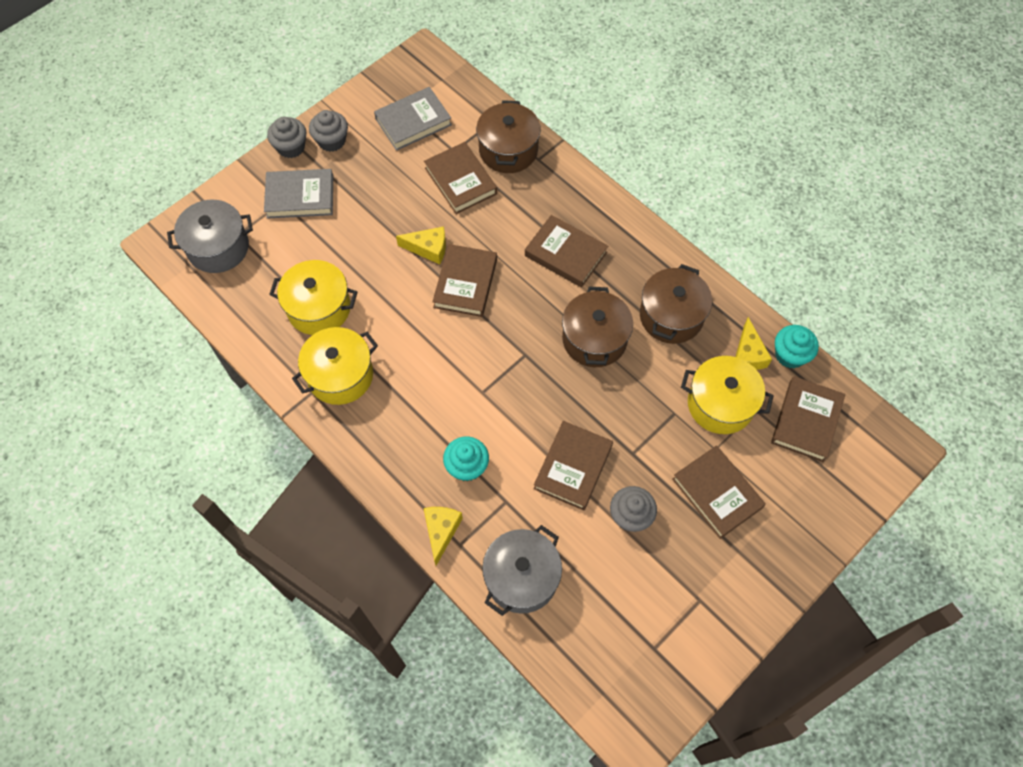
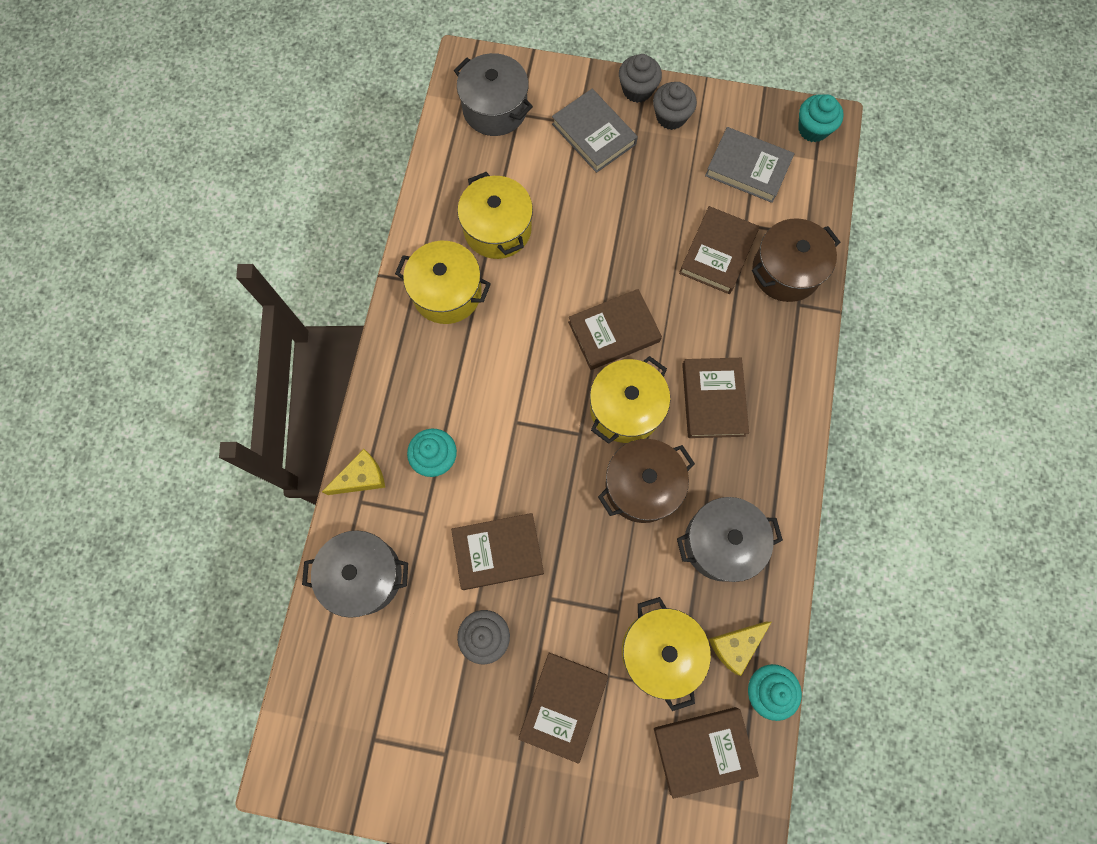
camera: 55 degrees right, 10 degrees up
(419, 66) = (813, 129): none -> turquoise cupcake
(428, 248) = (624, 275): yellow cheese -> none
(529, 313) = (625, 408): none -> yellow pot
(671, 316) = (721, 543): brown pot -> grey pot

